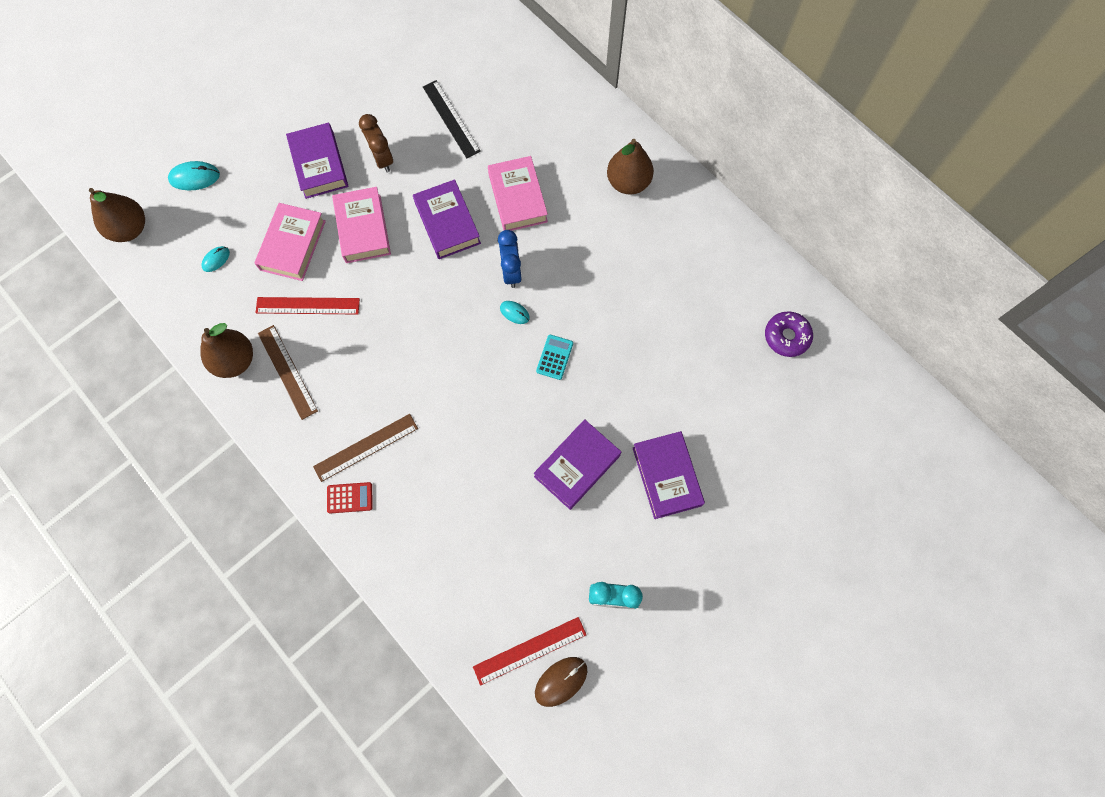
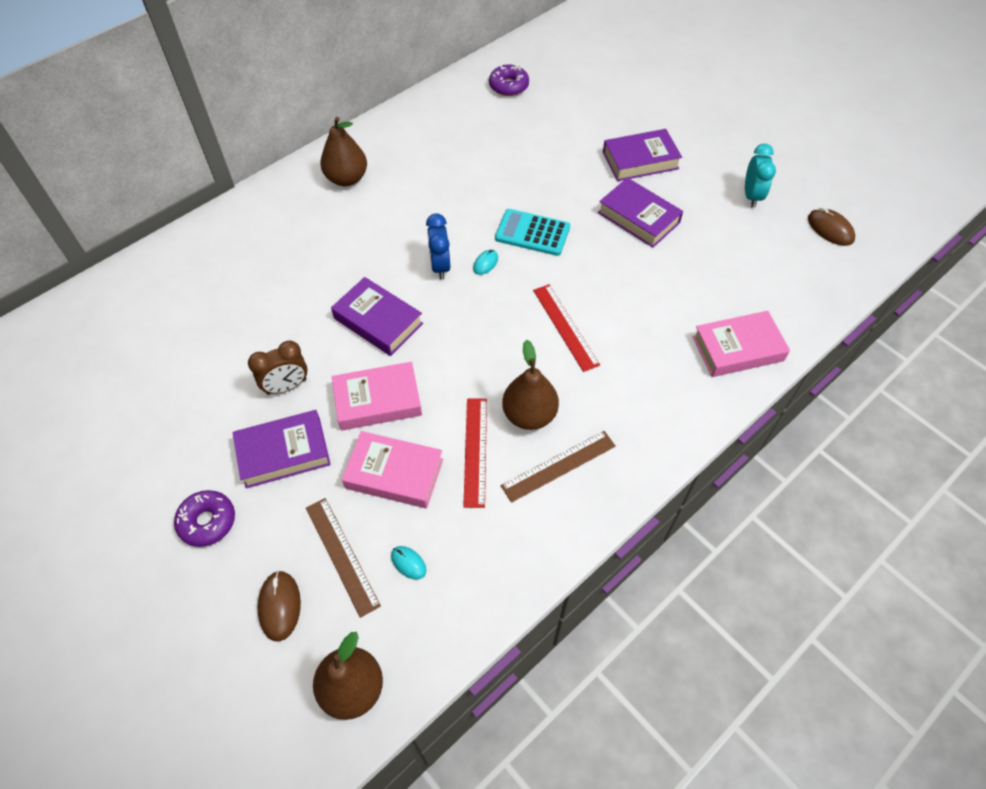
camera: 90 degrees left, 15 degrees down
(194, 177) = (280, 606): turquoise mouse -> brown mouse
(235, 360) = (547, 525): brown pear -> brown pear (529, 415)
(265, 122) = (207, 522): none -> purple donut
(350, 498) = (696, 394): red calculator -> none
(366, 447) = (640, 383): brown ruler -> brown ruler (342, 555)
(447, 223) = (378, 321): purple book -> purple book turned 60 degrees clockwise
(451, 119) = (243, 322): black ruler -> none
(511, 272) = (440, 266): blue clock -> blue clock turned 90 degrees counterclockwise
(518, 198) = (354, 262): pink book -> pink book (737, 348)
(529, 650) = (810, 250): red ruler -> red ruler (565, 327)
(554, 357) = (532, 233): turquoise calculator -> turquoise calculator, size x1.64

